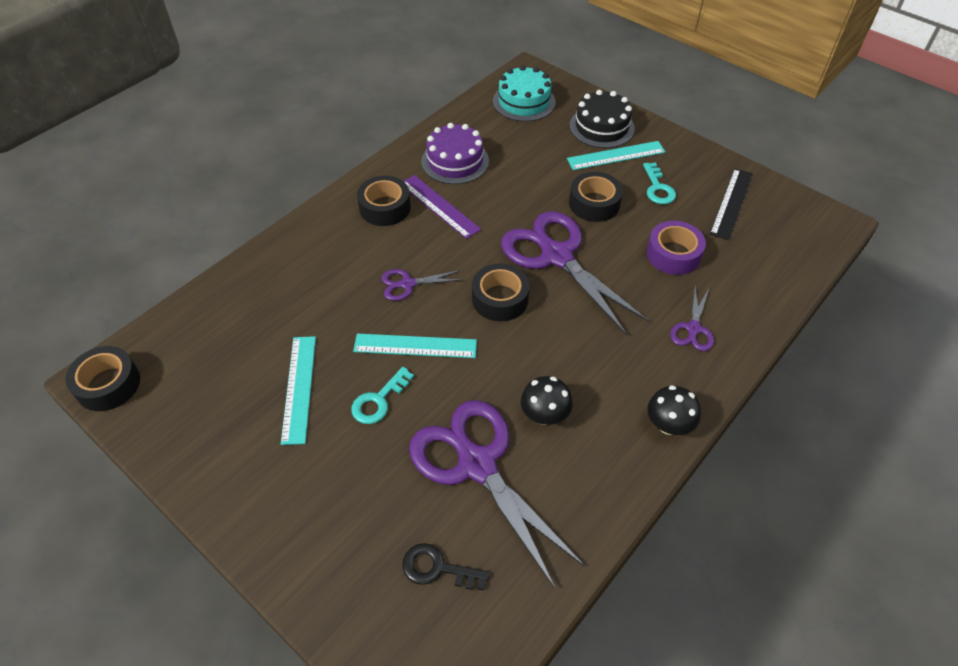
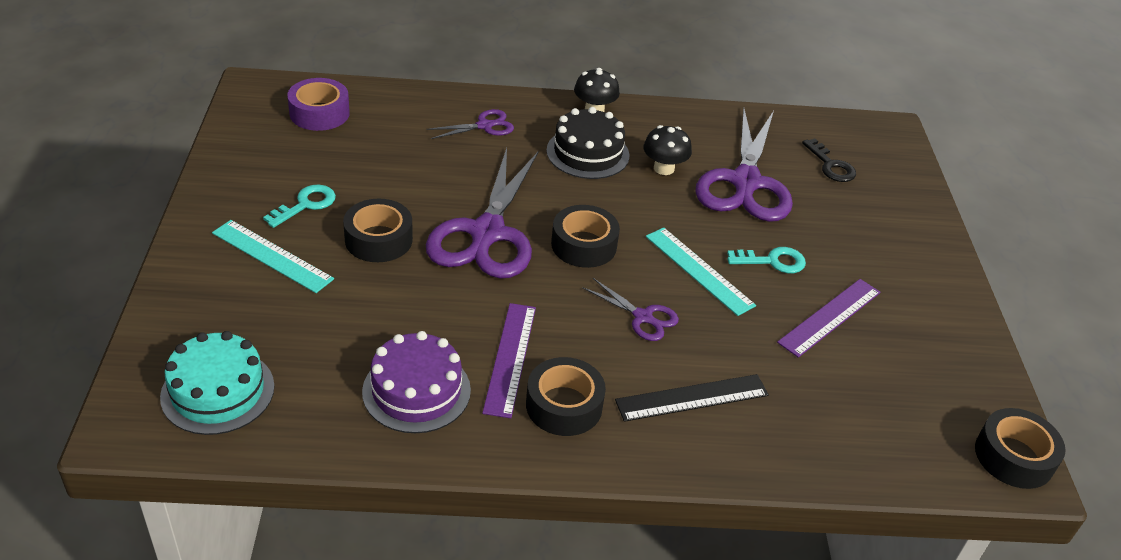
camera: 135 degrees left, 10 degrees down
(299, 388) = (830, 317): turquoise ruler -> purple ruler
(601, 127) = (219, 290): black cake -> black cake (588, 153)
(673, 254) = (402, 163): purple tape -> purple tape (319, 113)
(731, 203) = (284, 151): black ruler -> black ruler (692, 398)

